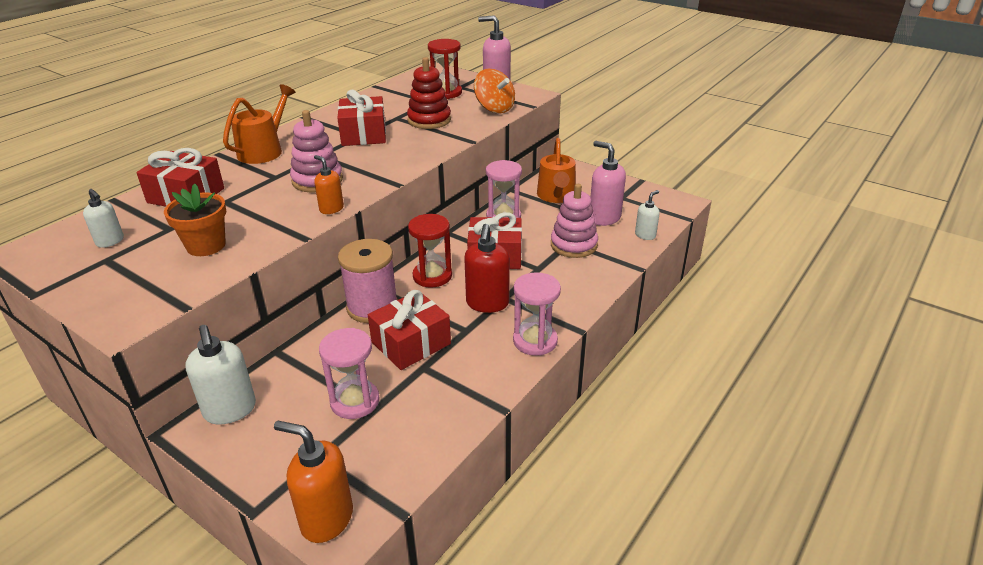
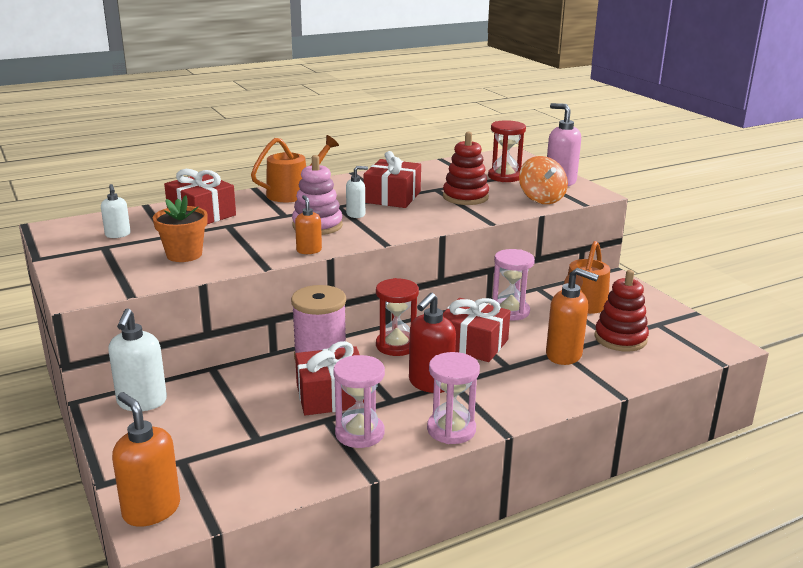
camera: 25 degrees right, 10 degrees down
(355, 401) = (245, 428): pink hourglass -> pink hourglass (359, 433)
(573, 245) = (564, 355): pink stacking toy -> orange soap dispenser
(604, 218) = (620, 338): pink soap dispenser -> red stacking toy
(645, 235) = (655, 366): white soap dispenser -> white soap dispenser (356, 214)

